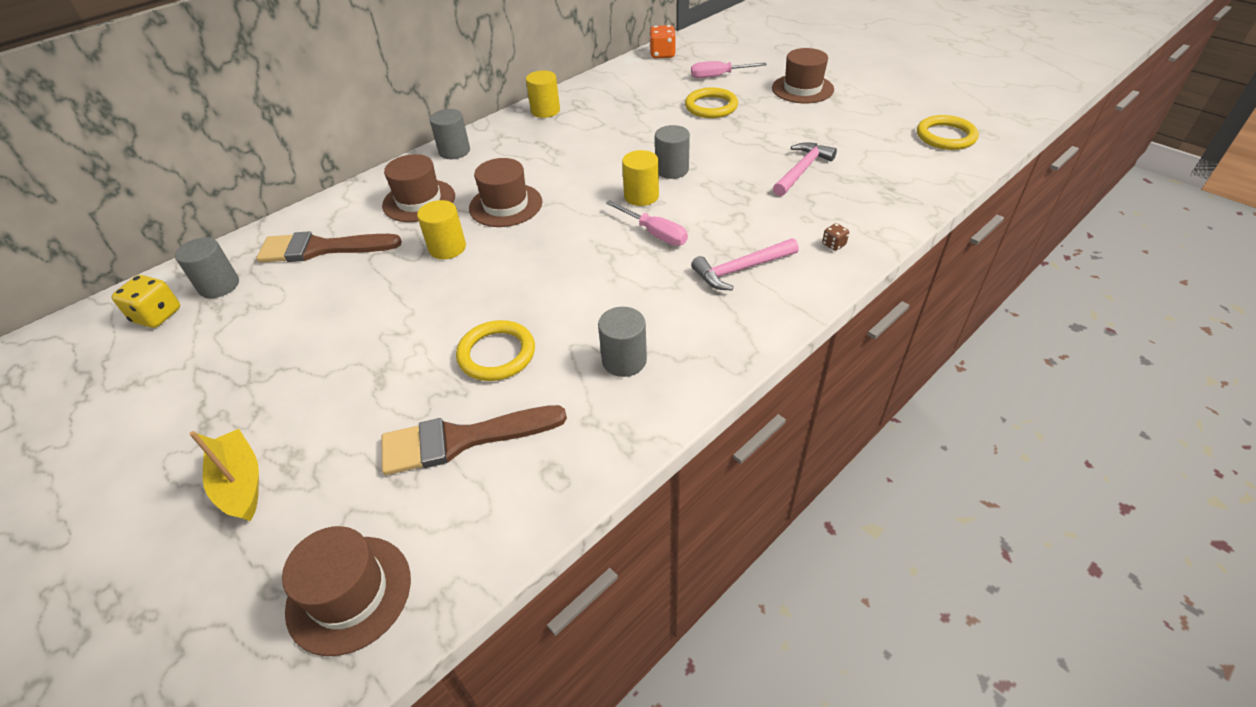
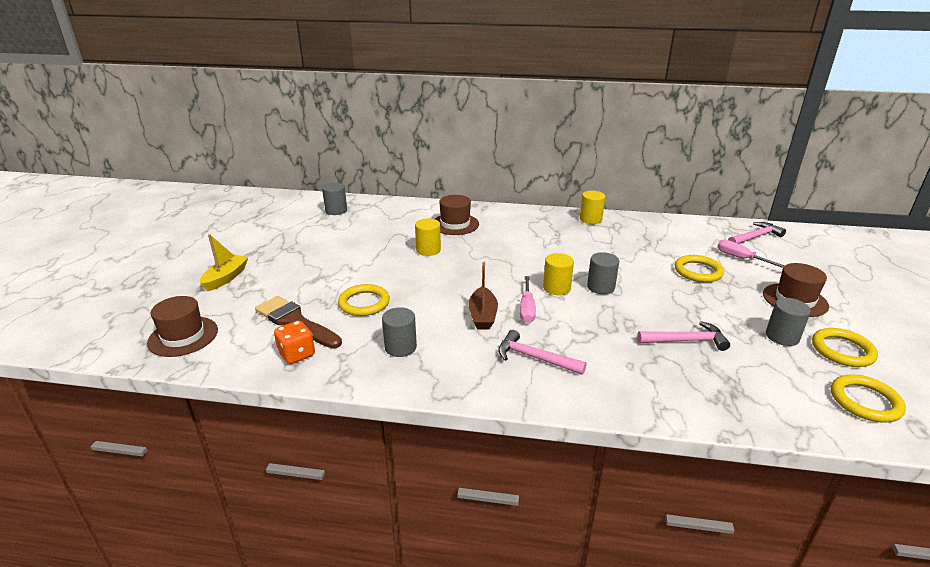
camera: 50 degrees right, 15 degrees down
(157, 315) = (304, 208): yellow dice -> none
(321, 248) = (387, 219): brown brush -> none
(454, 151) = (510, 213): grey cylinder -> grey cylinder (782, 337)
(505, 205) = (485, 249): brown hat -> none
(633, 269) = (482, 316): none -> brown boat
(662, 54) = (725, 227): orange dice -> orange dice (297, 354)
(695, 51) = (755, 237): none -> pink hammer
(833, 244) = (617, 390): brown dice -> none
(883, 109) = (842, 350): none -> yellow ring

